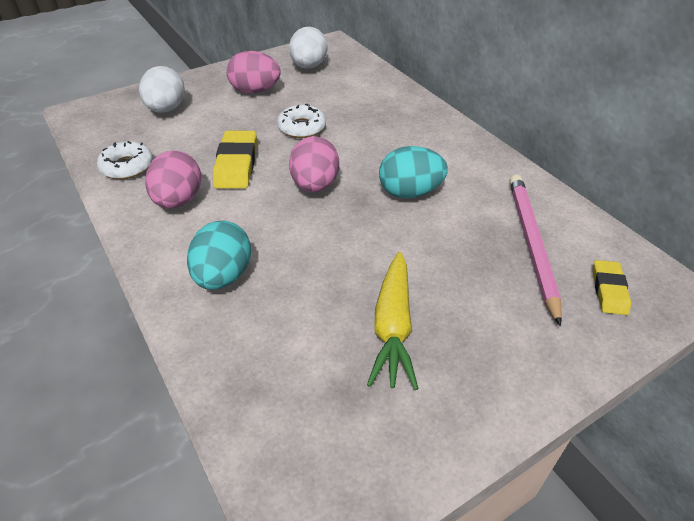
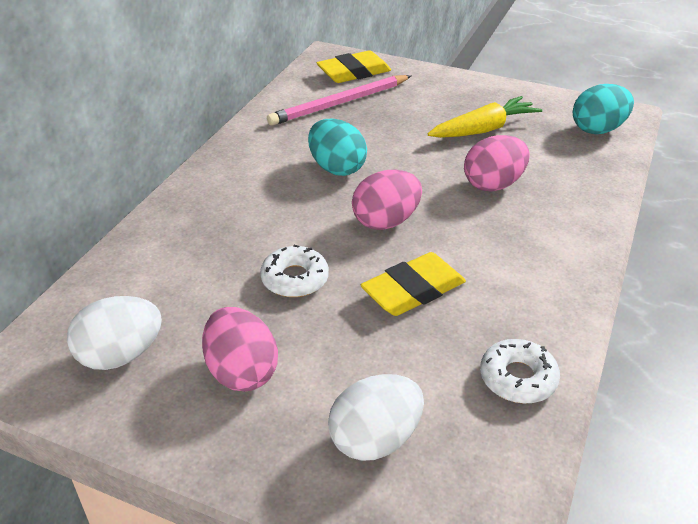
camera: 125 degrees left, 5 degrees down
(178, 200) = (510, 295): pink egg -> pink egg (493, 184)
(223, 276) = (545, 214): turquoise egg -> turquoise egg (598, 129)
(609, 290) = (354, 72): yellow eraser -> yellow eraser, size x1.62

